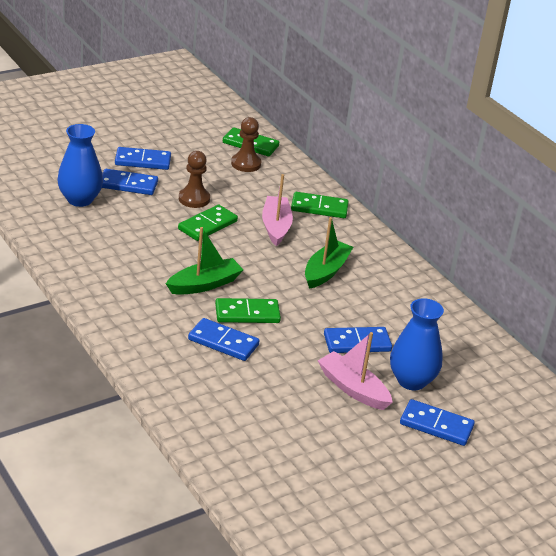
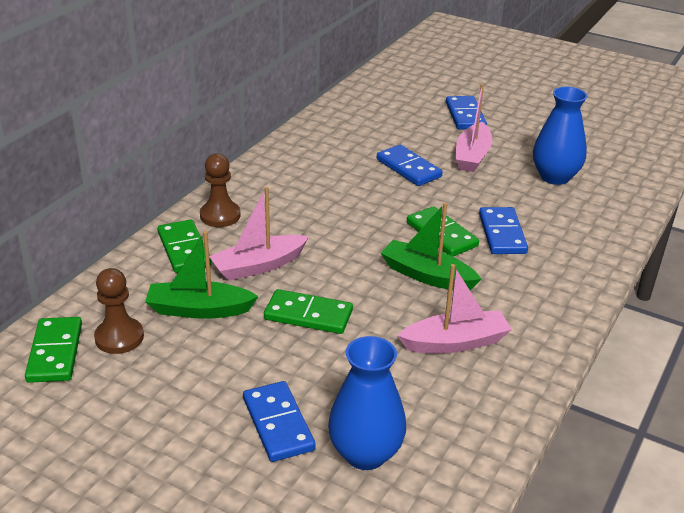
camera: 115 degrees left, 0 degrees up
(129, 264) = (455, 342): none -> pink boat
(143, 161) = (196, 439): blue domino -> none
(194, 199) = (257, 348): brown pawn -> brown pawn (220, 216)
(326, 271) = (313, 211): green boat -> green boat (199, 310)
(411, 381) = (426, 135): blue vase -> blue vase (555, 177)

